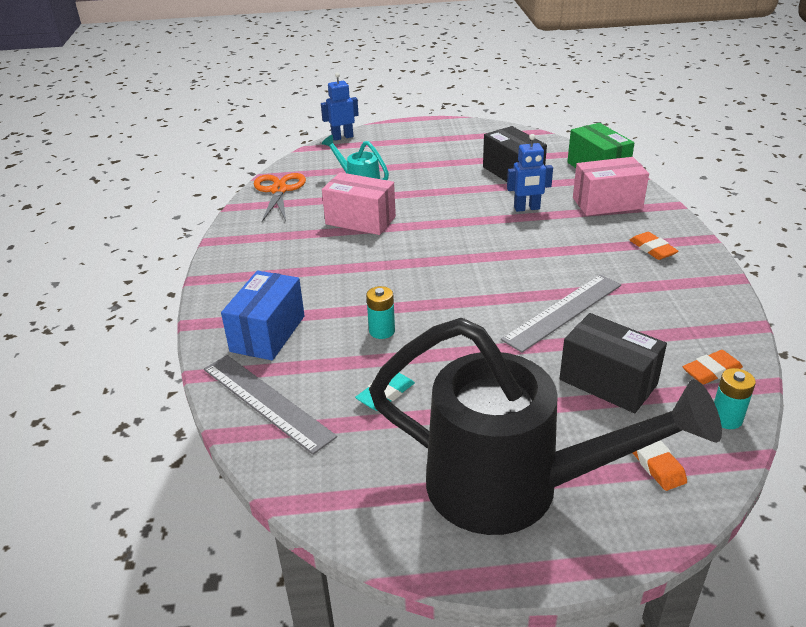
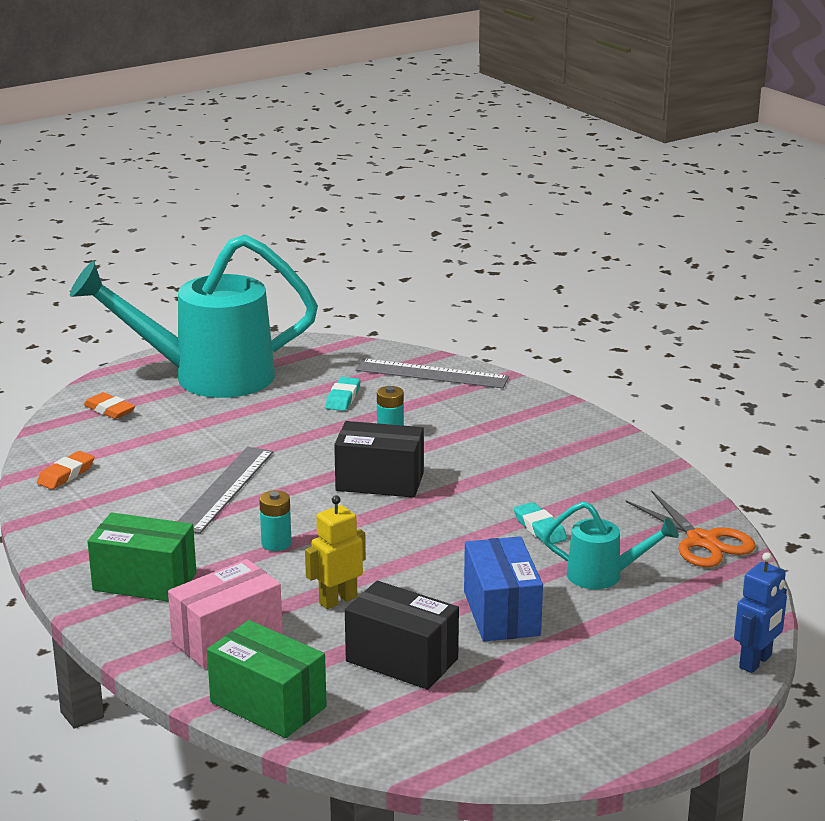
camera: 150 degrees right, 10 degrees down
(268, 333) = (491, 409): blue box -> blue box (501, 613)
(360, 220) = (539, 528): pink box -> turquoise eraser
(514, 488) = (206, 377): black watering can -> turquoise watering can
(527, 208) = (338, 600): blue robot -> yellow robot
(608, 382) = (159, 446): black box -> black box (379, 482)
(652, 249) = (145, 581): orange eraser -> green box
(726, 418) = (53, 445): turquoise battery -> turquoise battery (276, 543)

